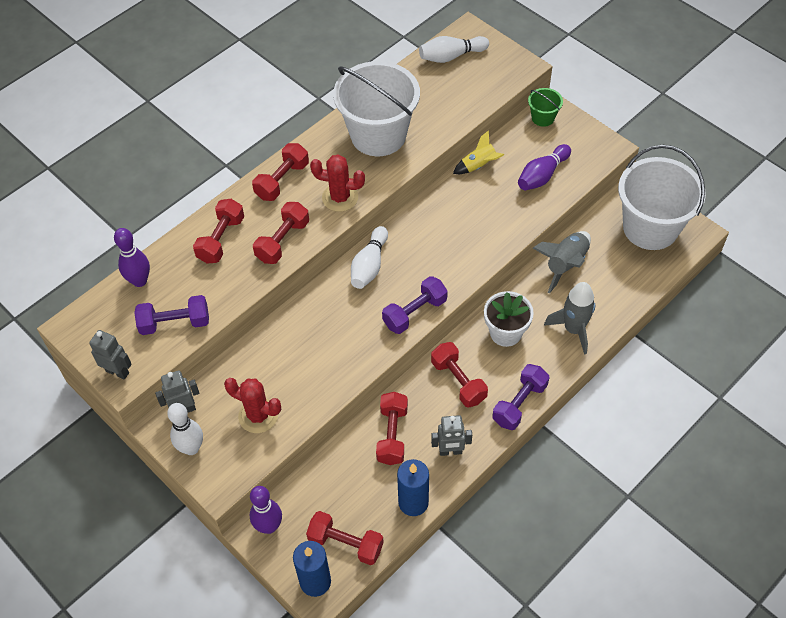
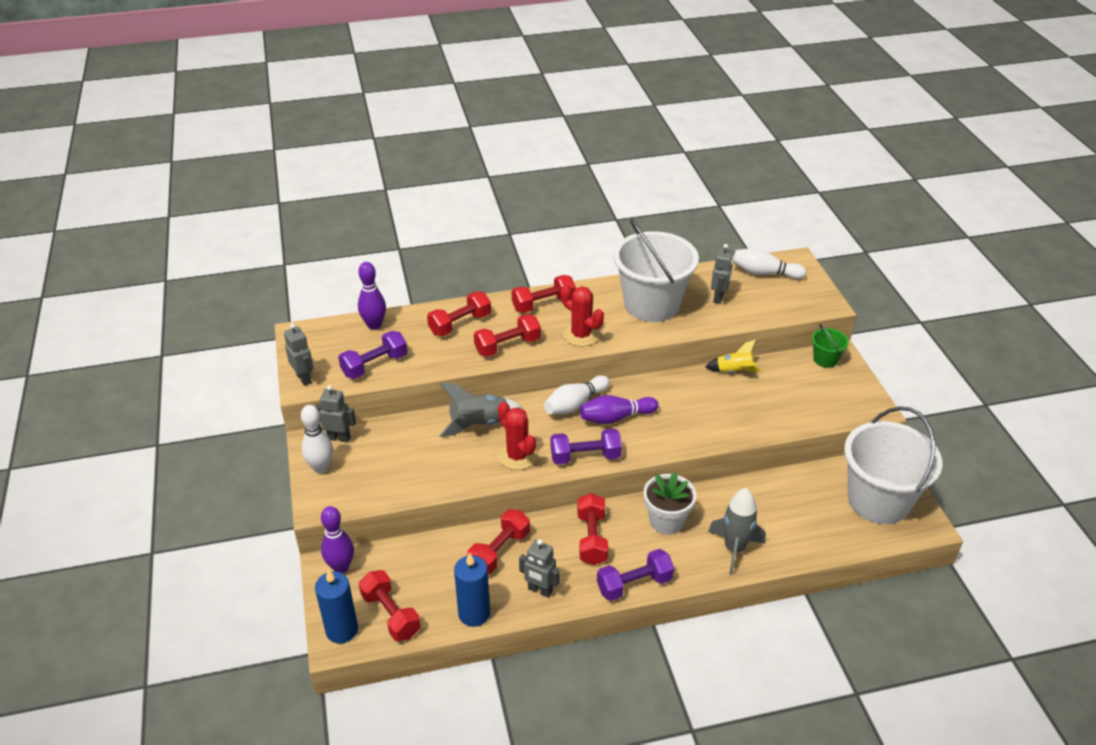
camera: 30 degrees right, 15 degrees down
(175, 323) = (374, 365): purple dumbbell -> purple dumbbell turned 60 degrees counterclockwise
(258, 416) = (391, 470): red cactus -> red cactus (517, 456)
(430, 100) = (719, 297): none -> grey robot
(542, 175) = (789, 403): purple bowling pin -> purple bowling pin (616, 417)
(565, 265) = (767, 493): grey rocket -> grey rocket (479, 424)

